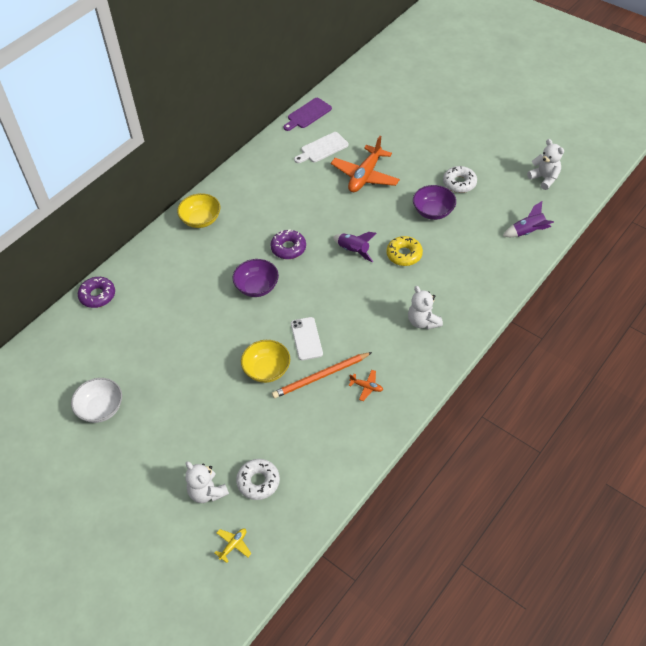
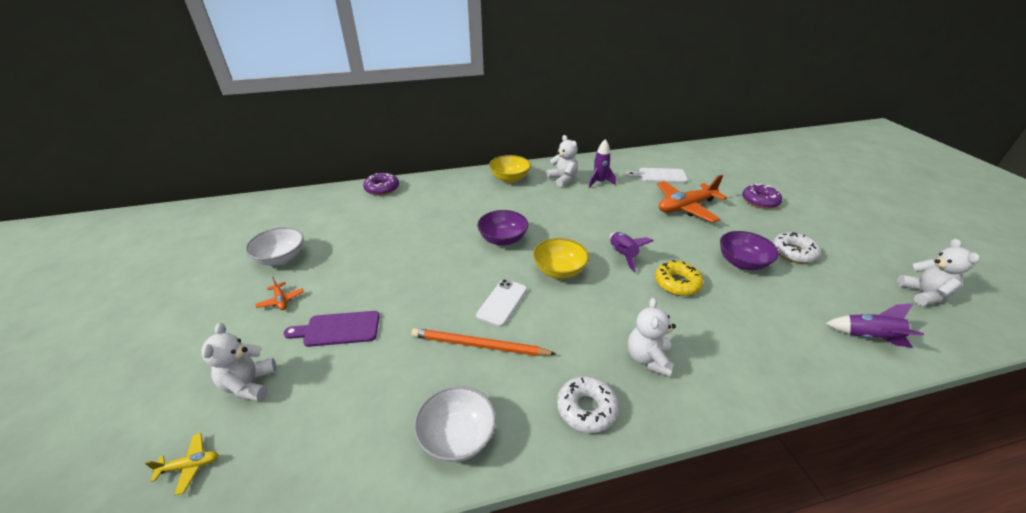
camera: 35 degrees right, 15 degrees down
(247, 196) = (562, 179): none -> white teddy bear
(258, 482) = (300, 411): white donut -> white donut (586, 409)
(267, 370) = (436, 307): yellow bowl -> yellow bowl (559, 270)
(280, 183) = (599, 182): none -> purple rocket
(288, 248) = (561, 225): purple donut -> purple donut (760, 201)
(308, 114) = (666, 153): purple cutting board -> purple cutting board (338, 329)
(359, 432) = (457, 436): none -> white bowl
(366, 387) = (517, 388): orange plane -> orange plane (281, 300)

